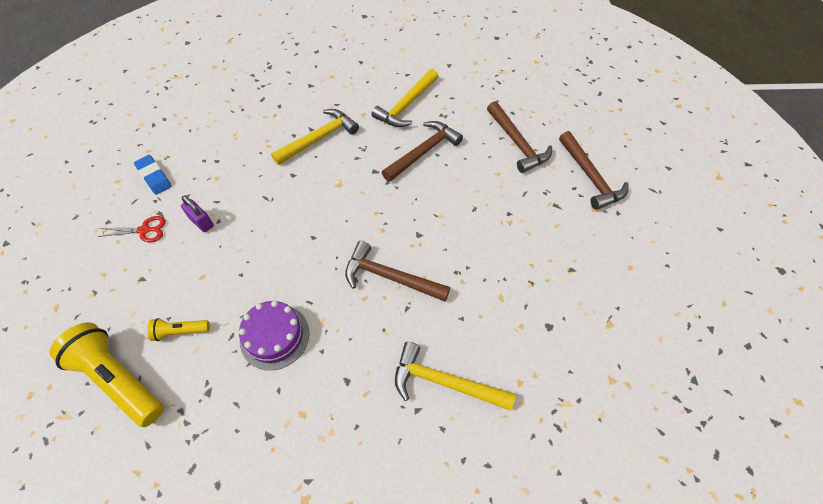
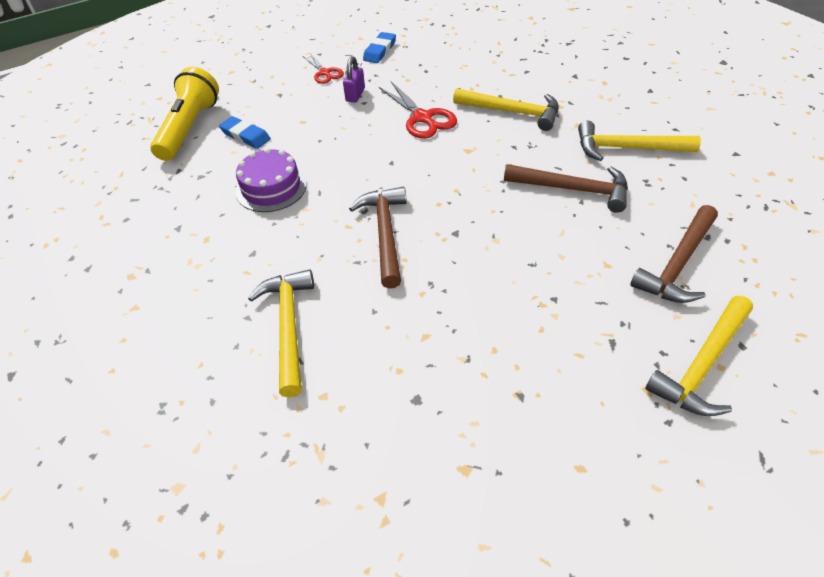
camera: 65 degrees right, 10 degrees down
(180, 331) = (245, 136): yellow flashlight -> blue eraser
(277, 192) = (423, 118): none -> red scissors
(590, 177) = (702, 365): brown hammer -> yellow hammer

